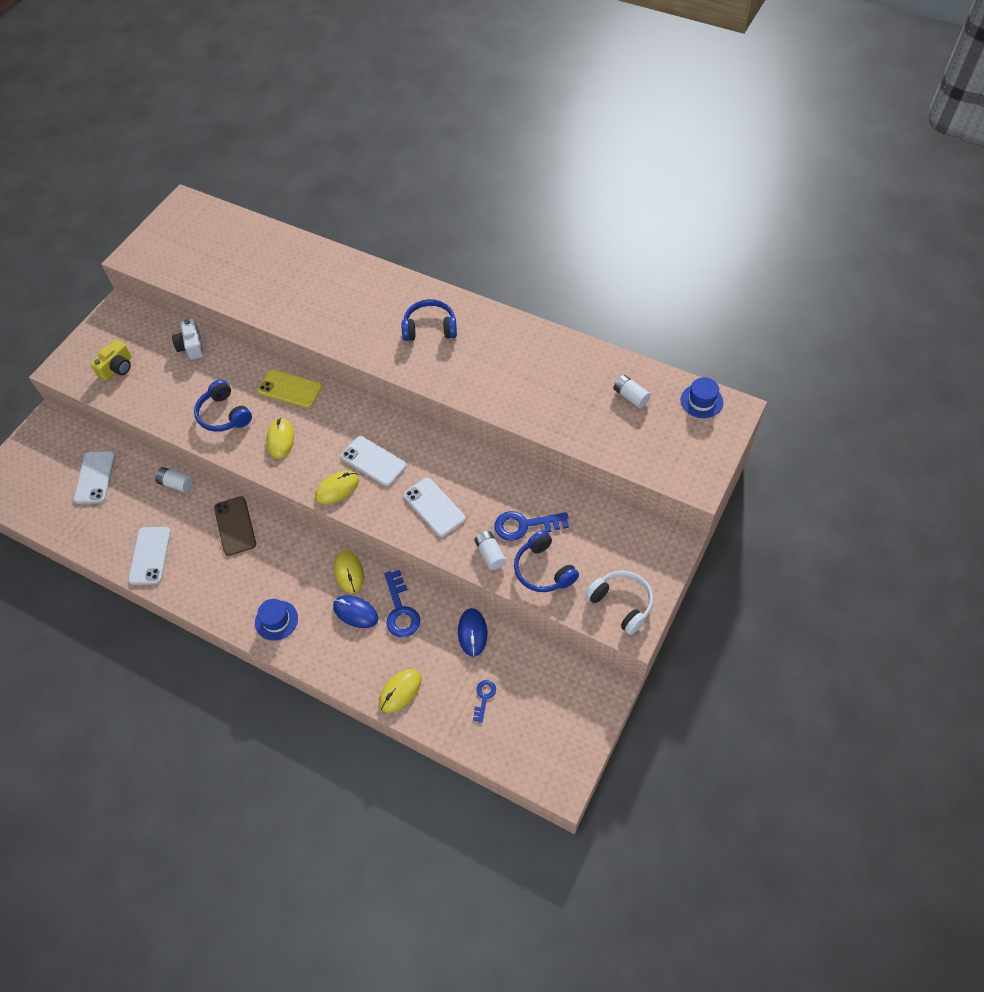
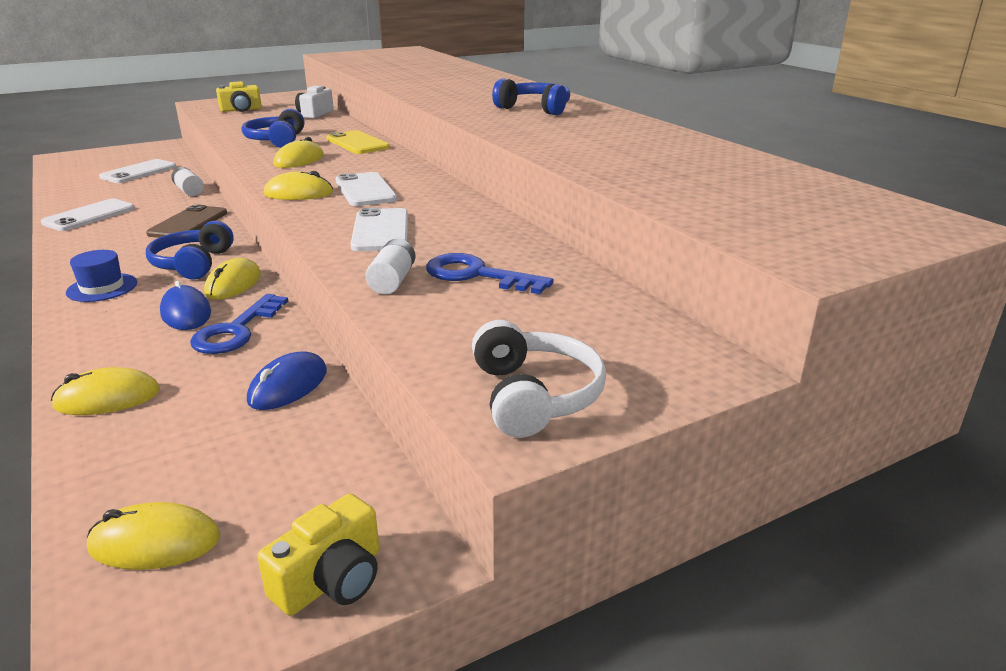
camera: 30 degrees right, 30 degrees down
(484, 697) = (195, 460): blue key -> none
(517, 740) = (155, 543): none -> yellow mouse
(543, 569) = (448, 317): blue headphones -> blue headphones (193, 264)
(593, 714) = (331, 580): none -> yellow camera
(630, 396) = (755, 181): white battery -> none
(701, 401) = (884, 206): blue hat -> none

